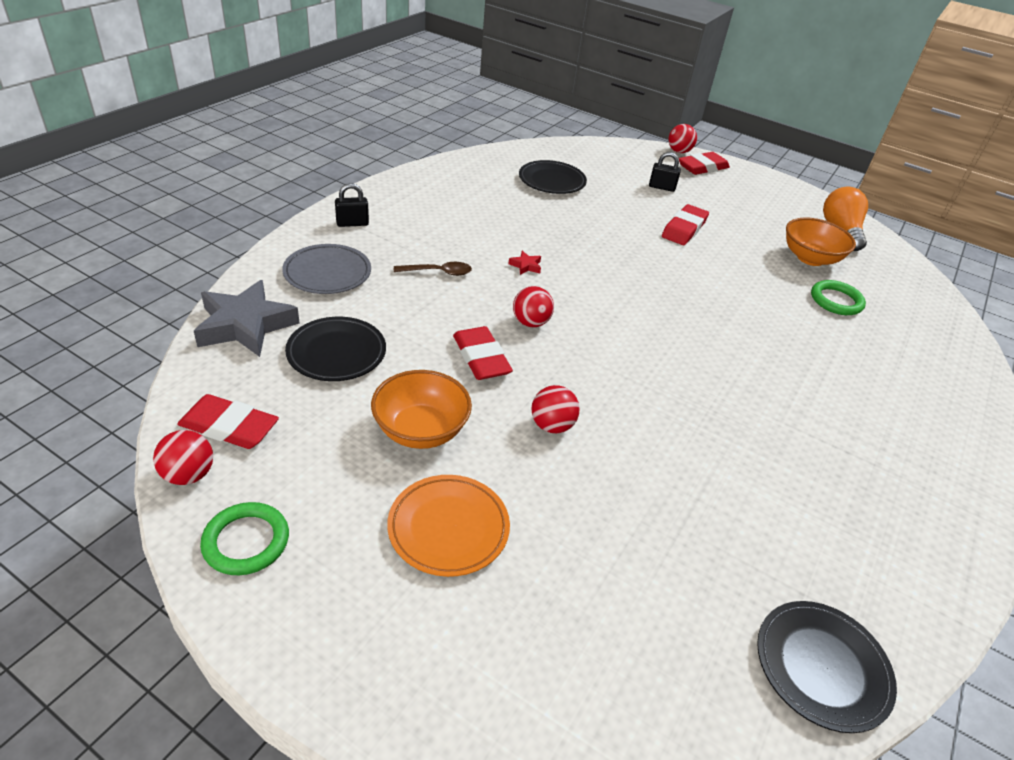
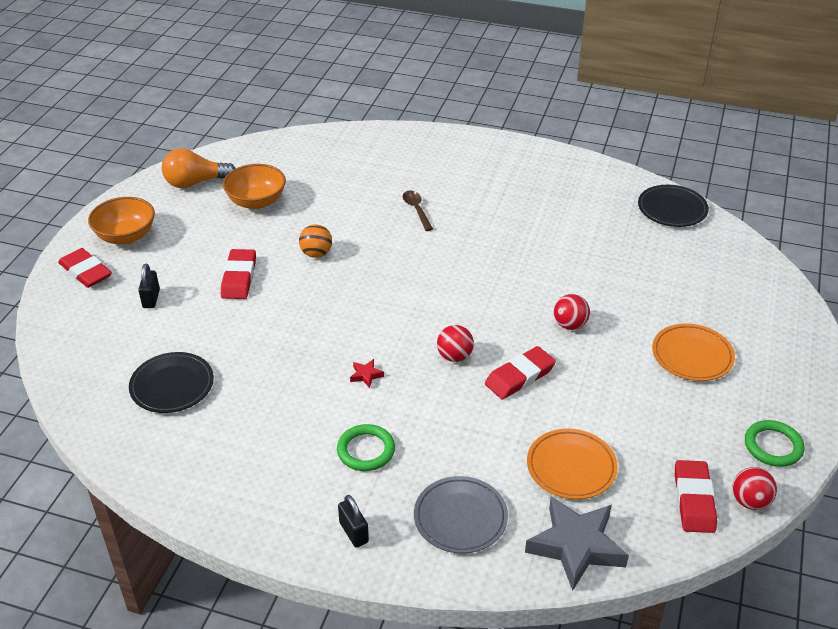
camera: 100 degrees left, 0 degrees up
(336, 353) = (571, 467): black plate -> orange plate
(421, 430) = (621, 390): orange bowl -> orange bowl (126, 236)
(438, 272) = (411, 434): brown spoon -> brown spoon (416, 210)
(679, 151) = (47, 292): red ball -> none
(684, 229) = (239, 278): red eraser -> red eraser turned 75 degrees clockwise
(717, 276) = (316, 254): none -> orange ball
(836, 301) = (321, 190): green ring -> green ring (366, 450)

